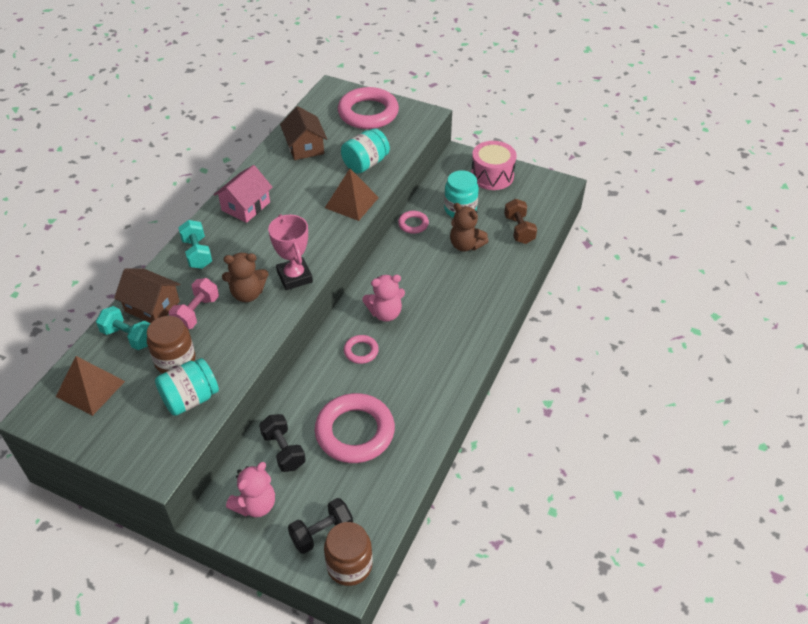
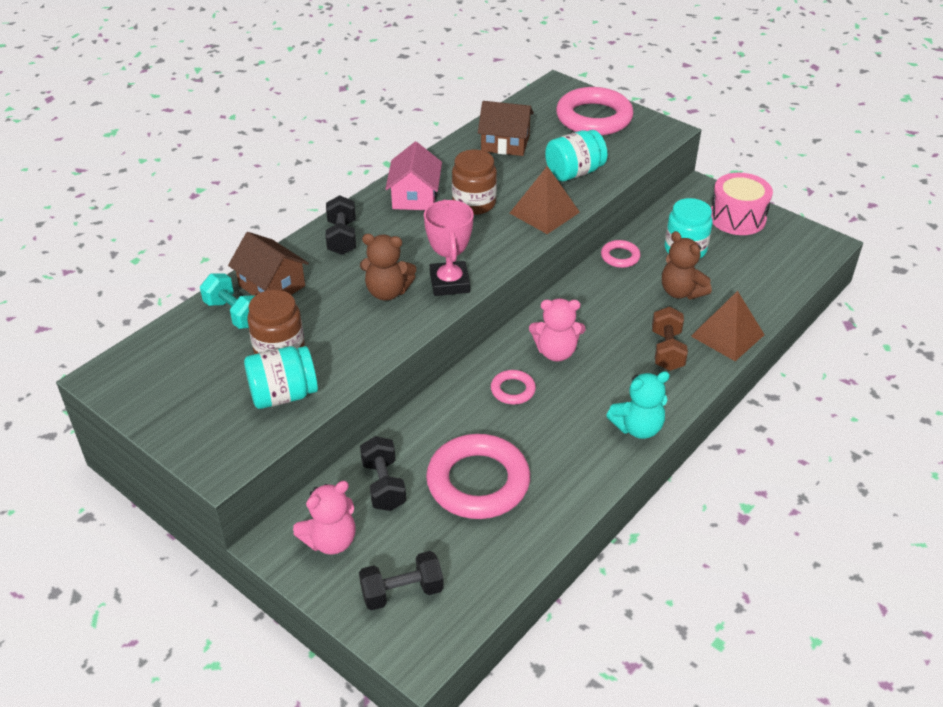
camera: 15 degrees right, 5 degrees down
(90, 389) = (173, 361): brown pyramid -> brown pyramid (727, 335)
(196, 313) = (321, 302): pink dumbbell -> none
(197, 253) = (342, 238): turquoise dumbbell -> black dumbbell
(246, 206) = (415, 196): pink house -> pink house turned 45 degrees counterclockwise
(305, 147) = (505, 143): brown house -> brown house turned 75 degrees counterclockwise
(349, 565) = (425, 639): brown jar -> brown jar (474, 203)
(461, 362) = (638, 428): none -> turquoise teddy bear
(519, 230) = (756, 286): brown dumbbell -> brown dumbbell (667, 350)

